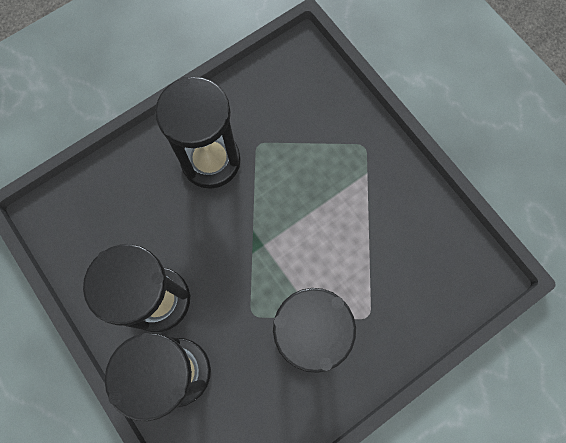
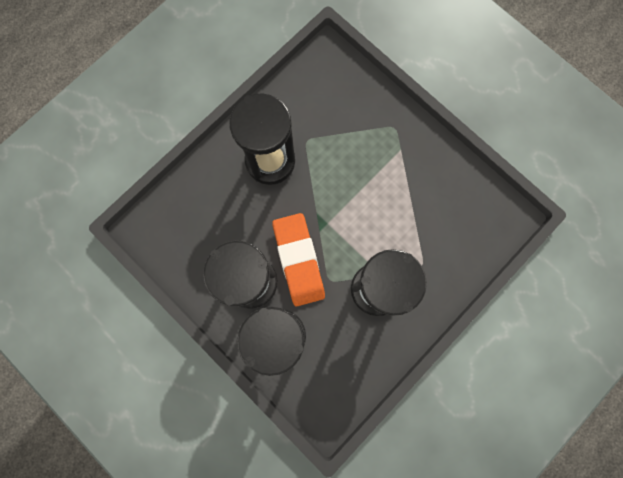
camera: 10 degrees left, 5 degrees up
(220, 283) = (298, 260): none -> orange eraser

